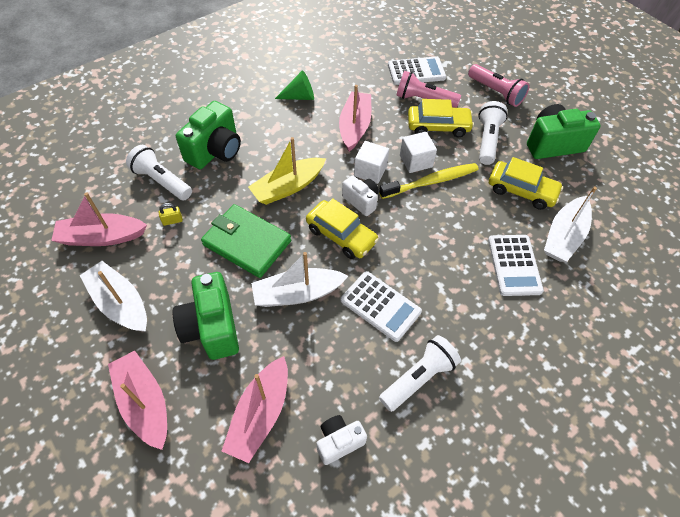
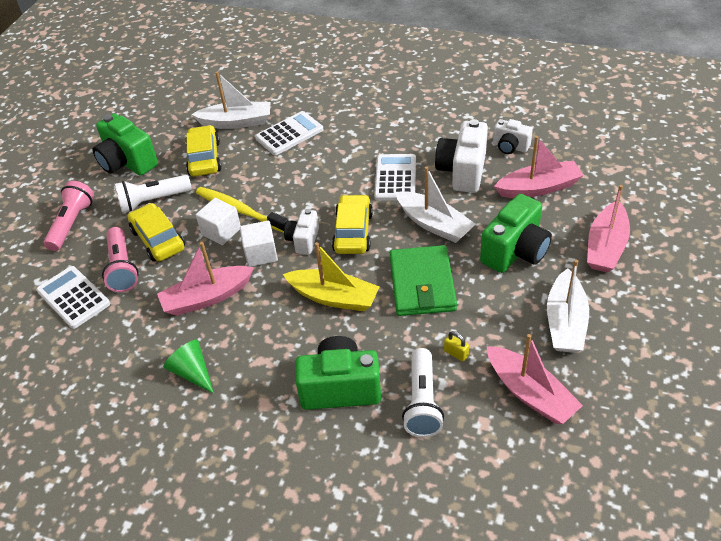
camera: 120 degrees left, 10 degrees down
(341, 366) = (462, 171): none -> white camera
(419, 378) = (429, 136): white flashlight -> none

